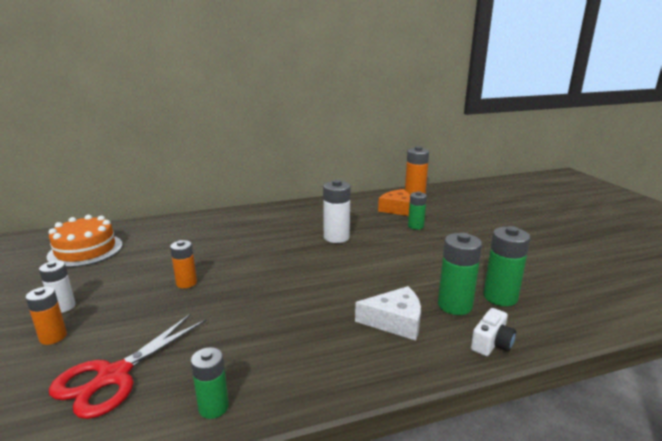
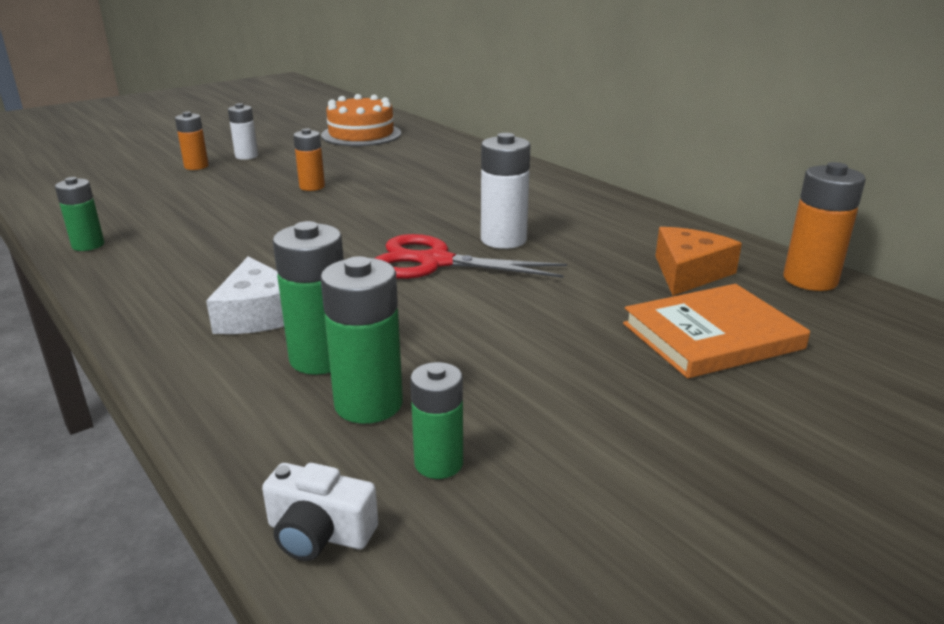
camera: 70 degrees right, 5 degrees up
(113, 377) = (137, 199): red scissors -> red scissors (433, 262)
(415, 226) = (621, 297): green battery -> green battery (438, 463)
(454, 219) = (712, 336): none -> orange book
(491, 343) = (212, 397): white camera -> white camera (319, 533)

